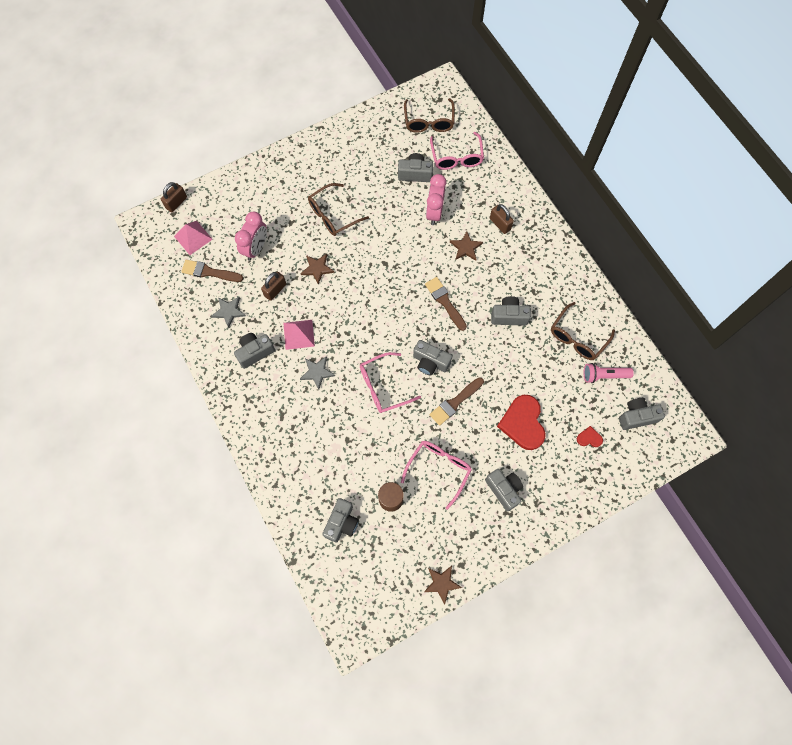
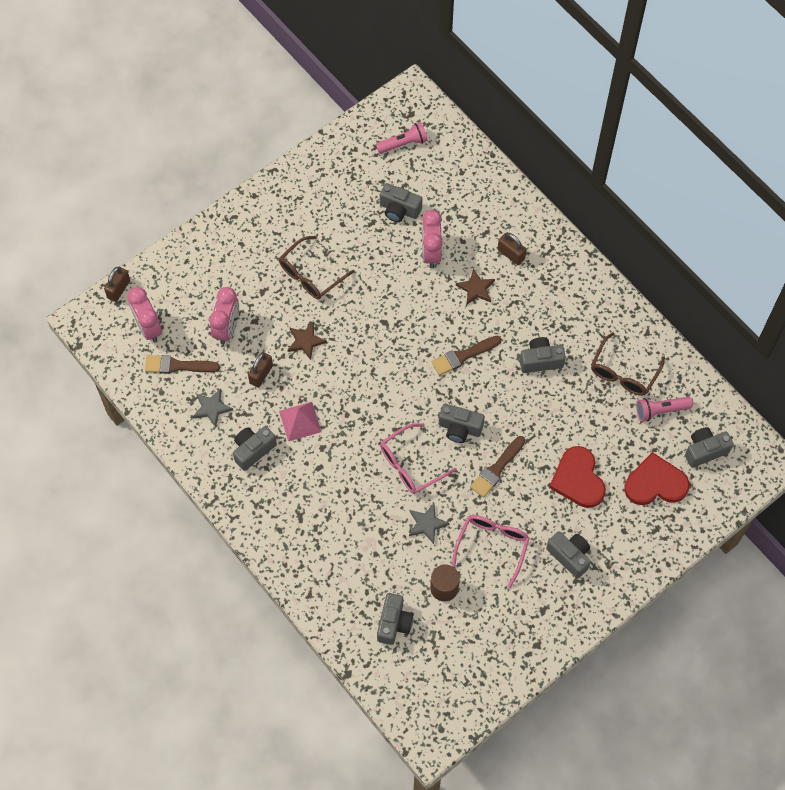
camera: 10 degrees left, 5 degrees down
(193, 237) = (148, 328): pink pyramid -> pink clock
(317, 372) = (331, 461): grey star -> grey star (427, 524)
(415, 174) = (399, 210): grey camera -> grey camera turned 150 degrees counterclockwise
(429, 122) = (403, 143): brown glasses -> pink flashlight
(441, 583) = (518, 668): brown star -> none
(445, 302) = (463, 356): brown brush -> brown brush turned 75 degrees counterclockwise
(456, 158) = (445, 182): pink glasses -> none
(589, 438) = (655, 483): red heart -> red heart, size x2.19

